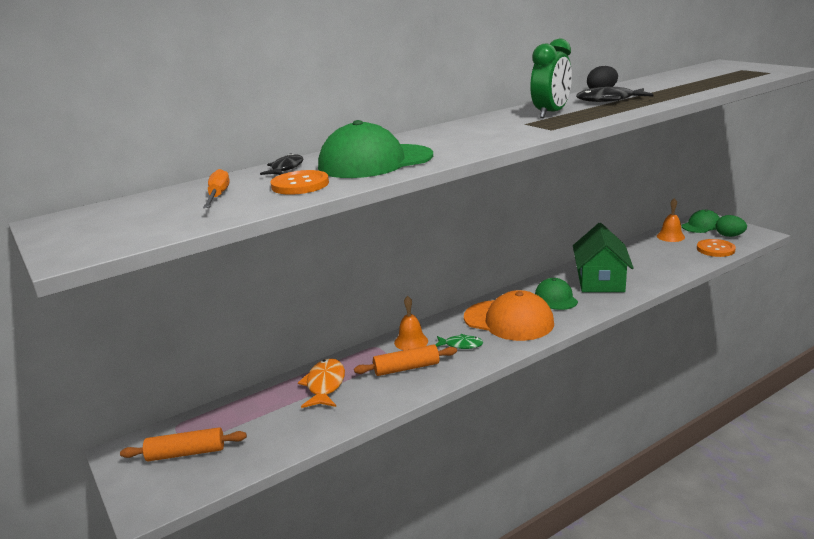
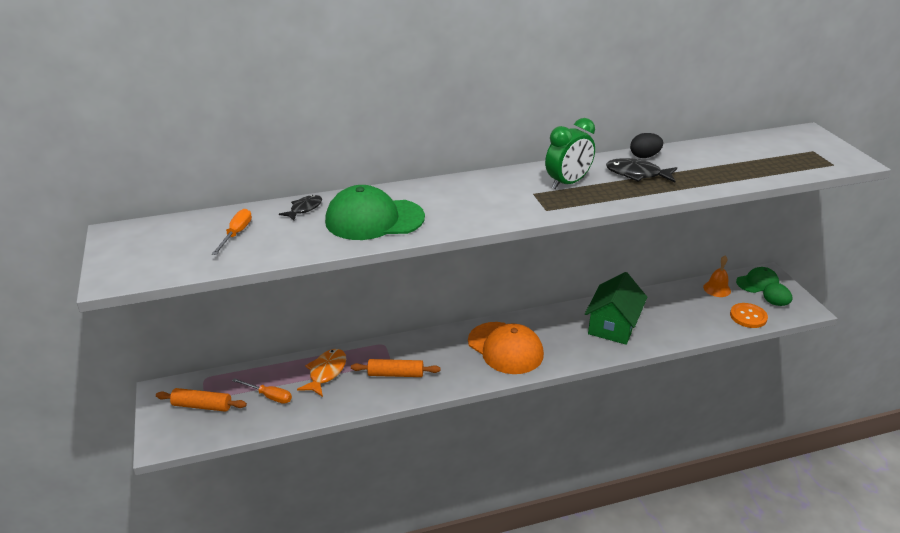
camera: 15 degrees right, 10 degrees up
(268, 423) = (269, 396): none -> orange screwdriver
(300, 185) = (300, 236): orange button -> none
(411, 341) = (413, 347): orange bell -> none
(461, 345) = (451, 363): green fish -> none
(556, 298) = (561, 334): green cap -> none

